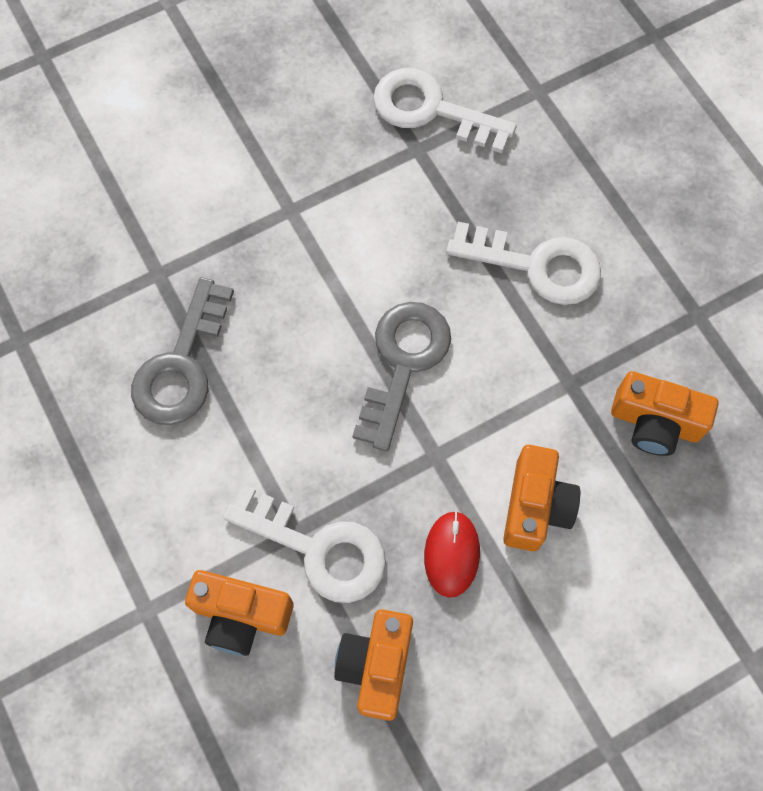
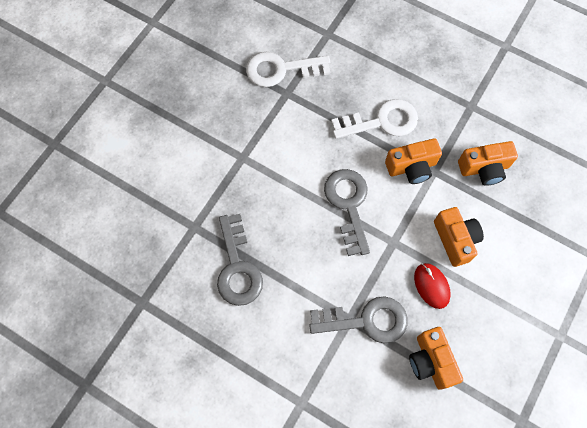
camera: 30 degrees left, 0 degrees up
(241, 615) = (350, 376): orange camera -> orange camera (411, 167)
(318, 549) = (366, 321): white key -> grey key

